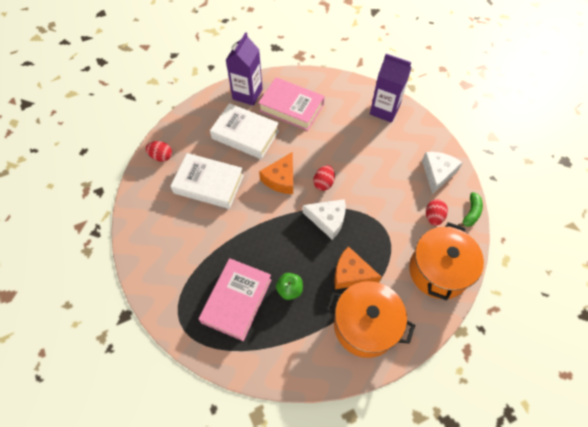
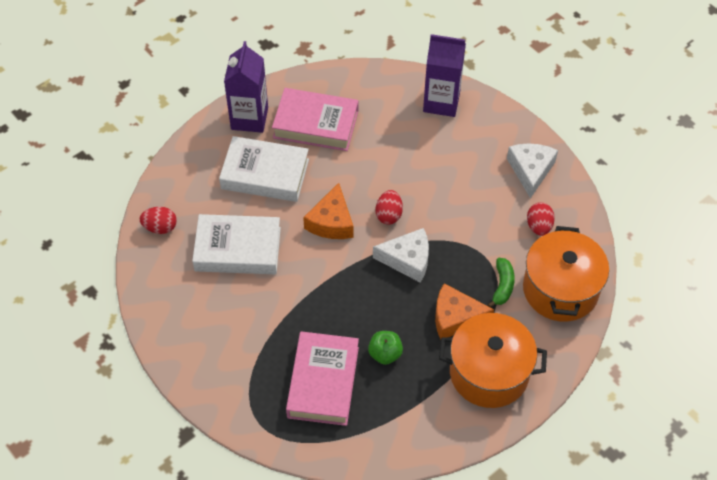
camera: 15 degrees left, 5 degrees down
(471, 213) = (583, 211): green banana -> green banana (502, 286)

